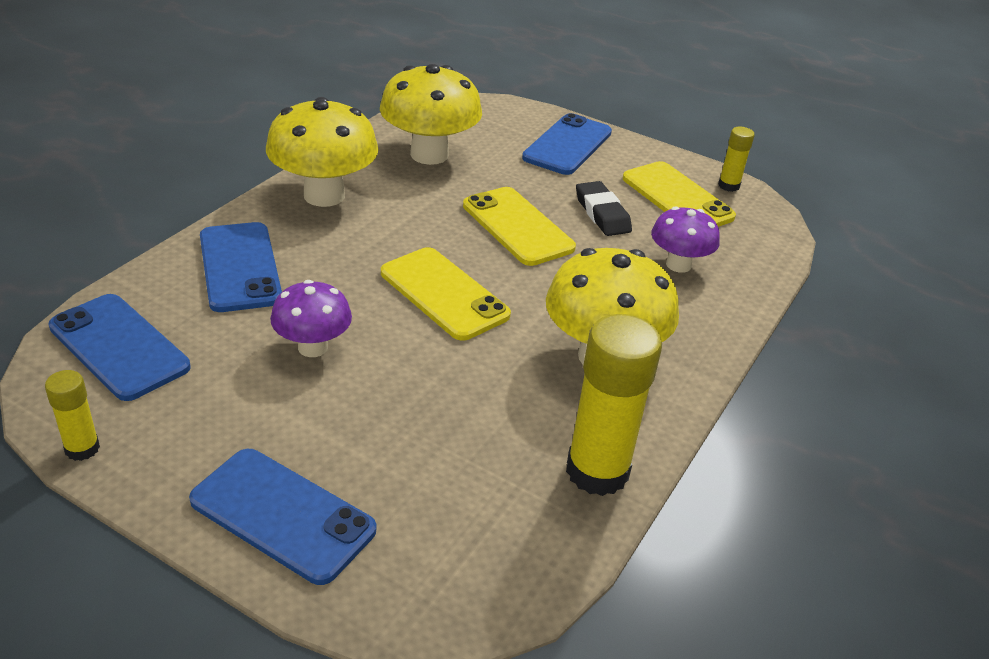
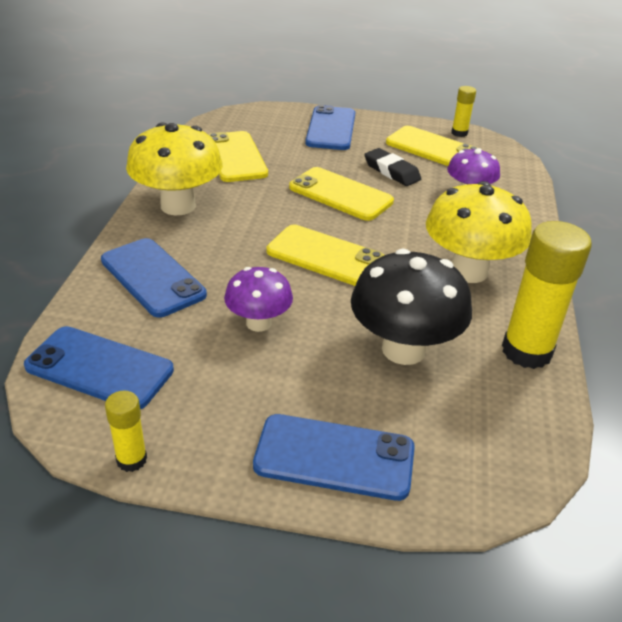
camera: 20 degrees left, 0 degrees up
(429, 155) = (236, 157): yellow mushroom -> yellow phone
(450, 424) = (403, 349): none -> black mushroom

